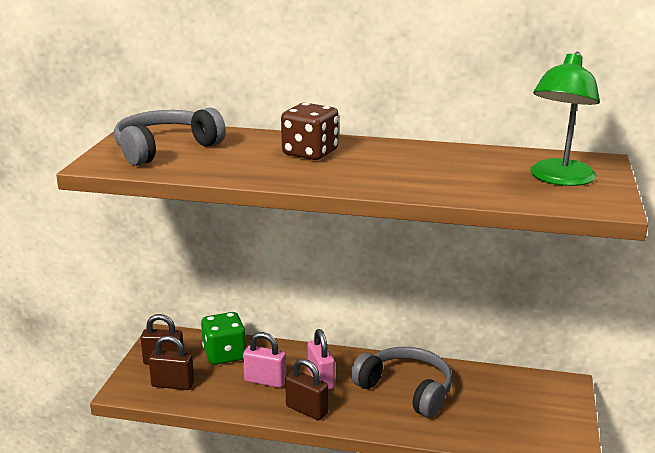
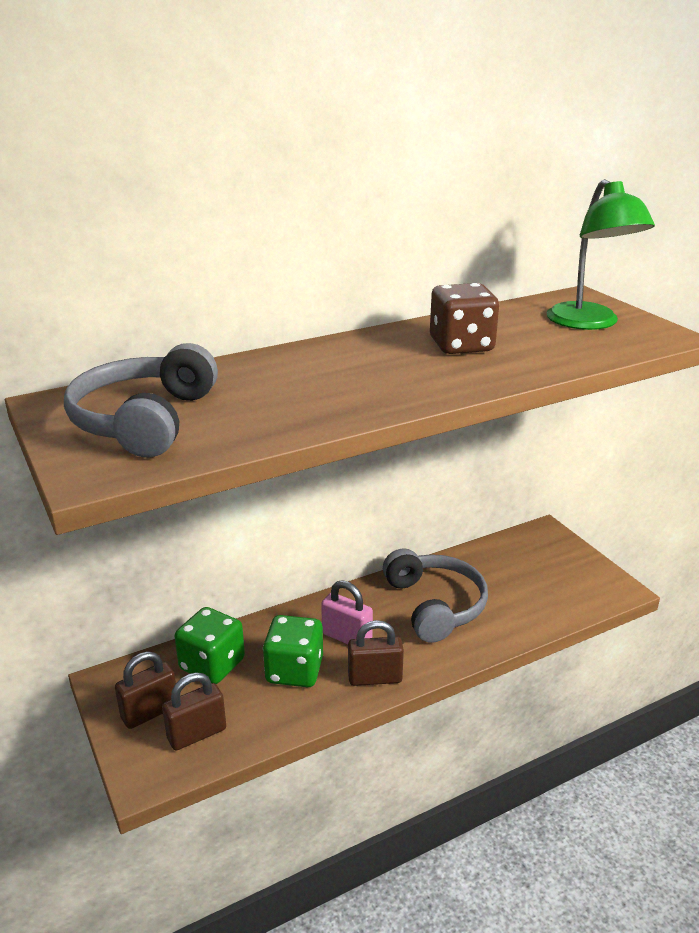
camera: 40 degrees left, 5 degrees up
(265, 381) = (294, 670): pink padlock -> green dice
(310, 153) = (327, 369): brown dice -> brown dice (461, 345)
(406, 390) = (435, 605): grey headphones -> grey headphones turned 75 degrees clockwise

